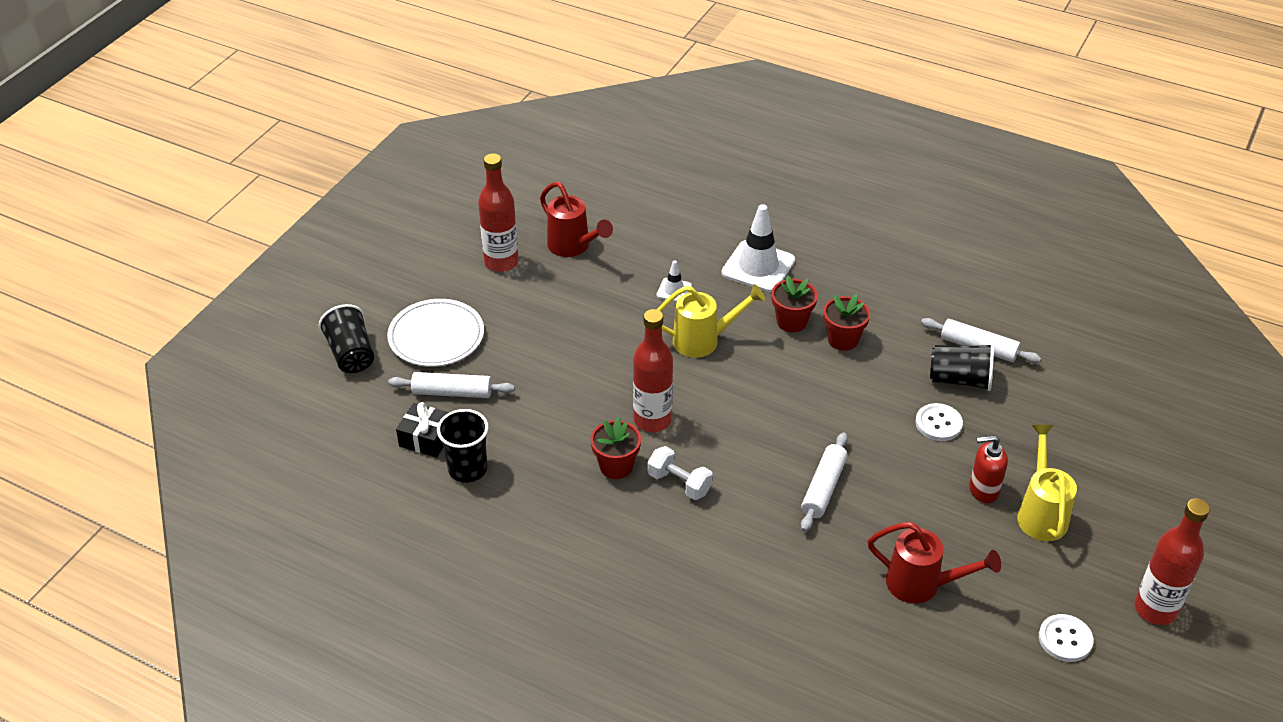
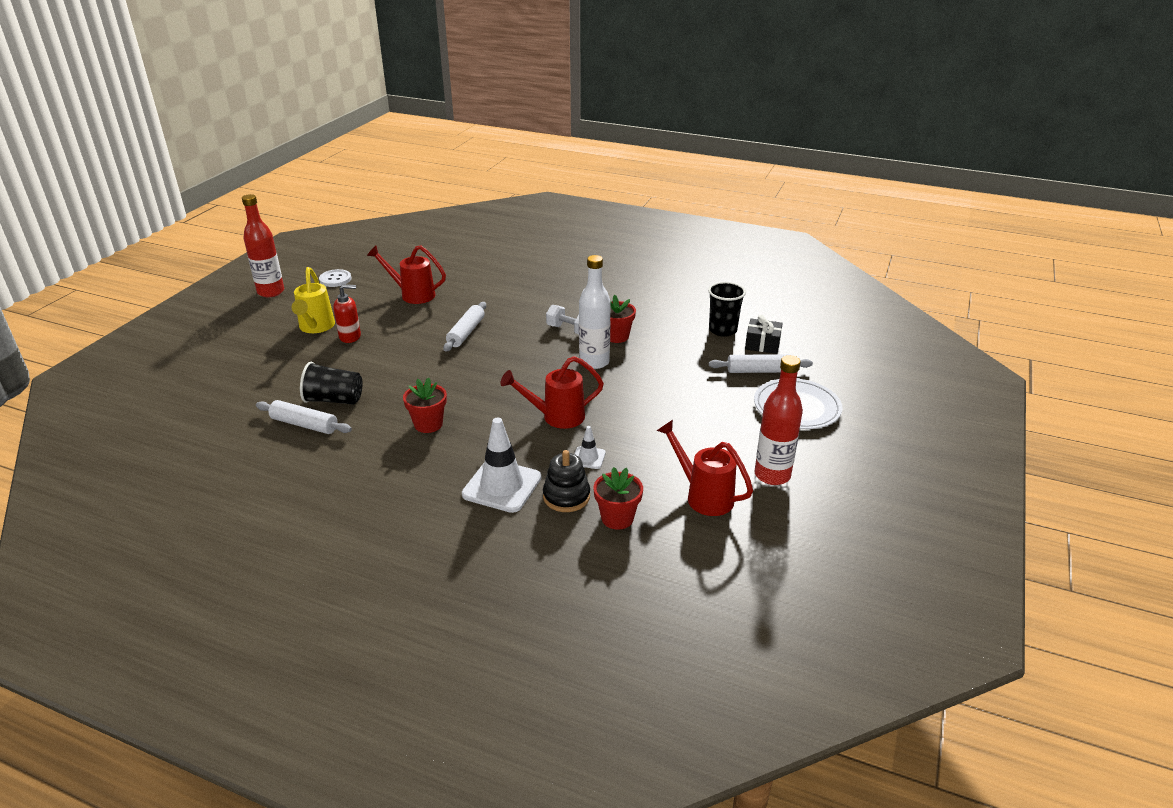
camera: 175 degrees right, 10 degrees down
(351, 354) = (860, 391): black cup -> none
(652, 420) = (594, 362): red bottle -> white bottle
(698, 253) = (566, 496): none -> black stacking toy
(704, 340) = (556, 417): yellow watering can -> red watering can
(791, 322) = (473, 436): red flower pot -> red flower pot (617, 518)
(938, 423) = (366, 371): white button -> none

